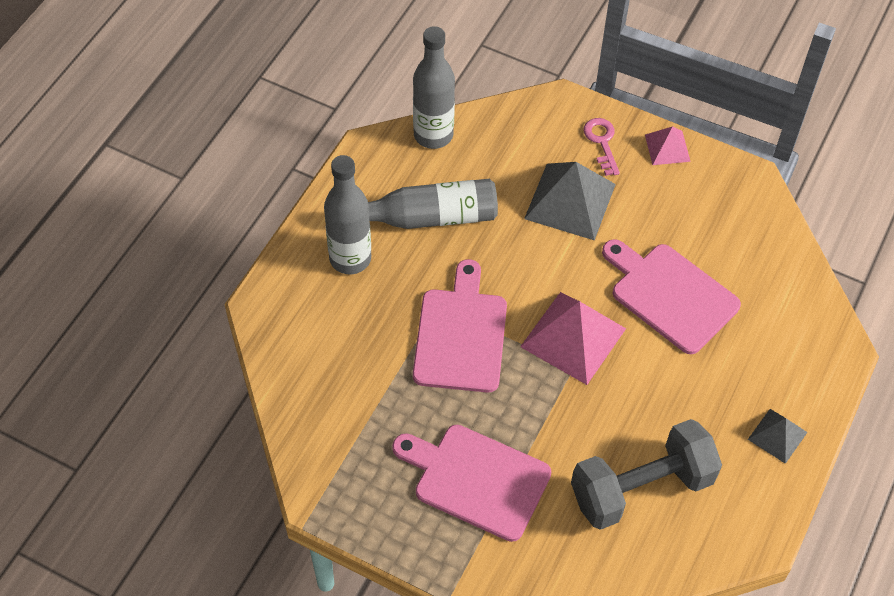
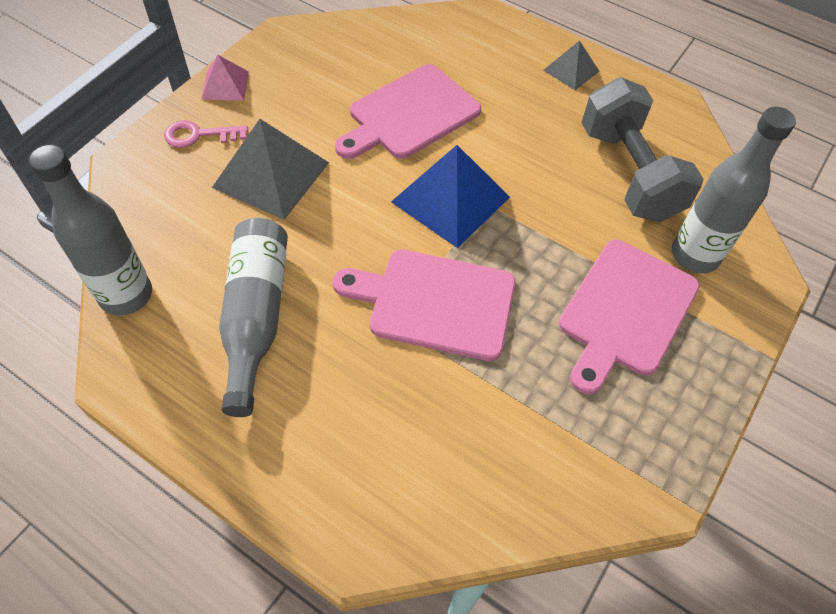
camera: 85 degrees left, 0 degrees up
(350, 258) = (299, 415): grey bottle -> grey bottle (694, 255)
(573, 337) = (450, 199): pink pyramid -> blue pyramid

